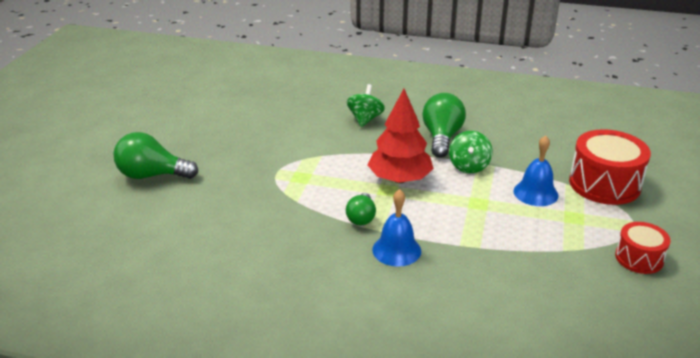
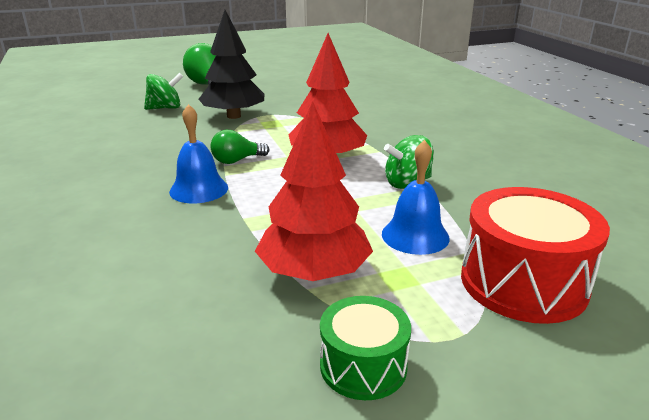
camera: 55 degrees right, 5 degrees down
(260, 188) = (234, 116): none -> black tree
(365, 119) = (408, 119): green spinning top -> green spinning top (165, 108)
(442, 137) = (440, 156): green light bulb -> none
(549, 242) = (314, 272): none -> red tree
(639, 258) = (363, 366): red drum -> green drum

